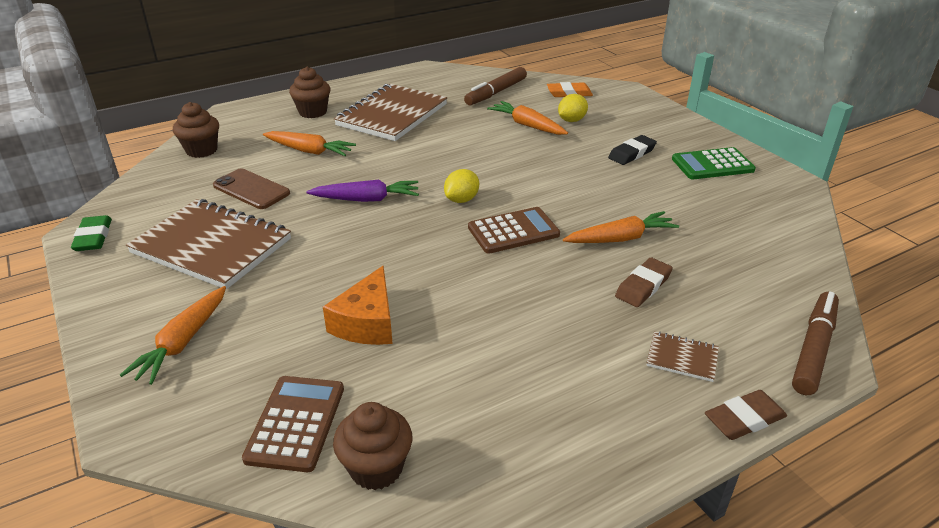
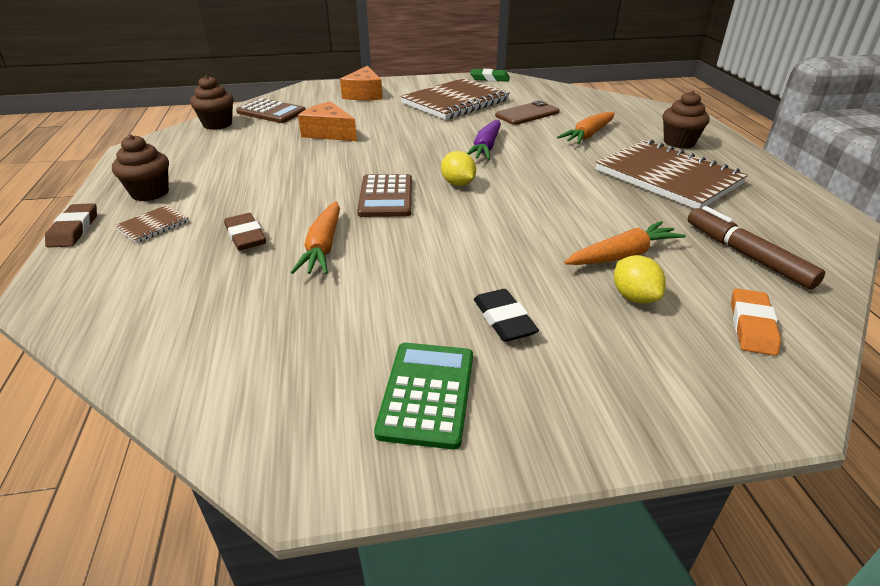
camera: 110 degrees right, 0 degrees up
(183, 342) = (364, 94): orange carrot -> orange cheese
(201, 150) = (602, 102): brown cupcake -> brown cupcake (150, 193)
(814, 349) = (63, 295): brown marker -> none

